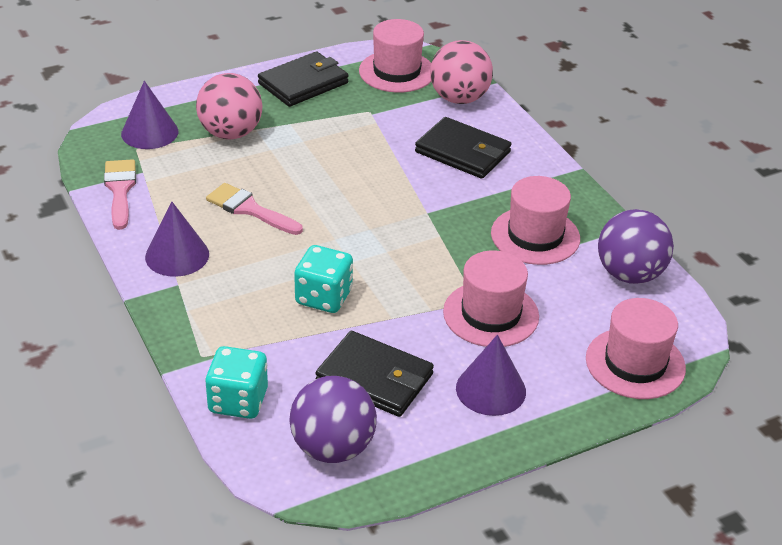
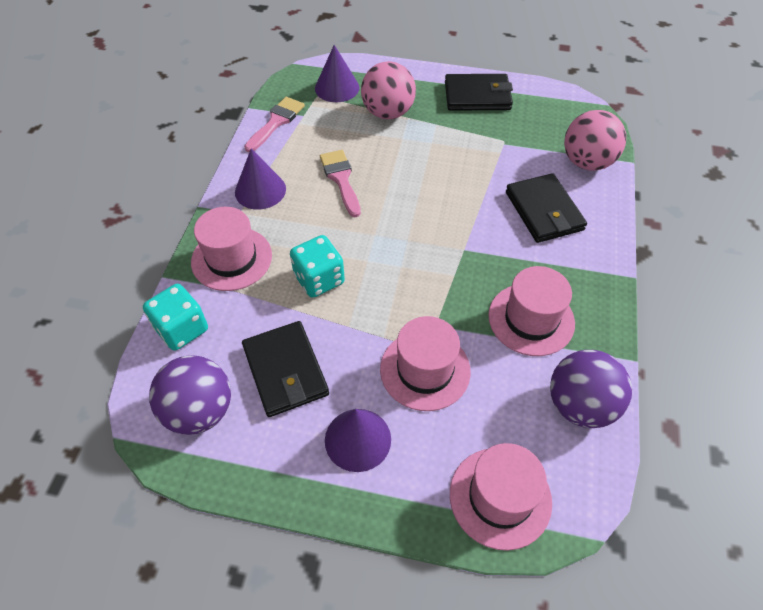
camera: 40 degrees right, 15 degrees up
(396, 72) = (558, 117): pink hat -> pink hat (231, 258)

